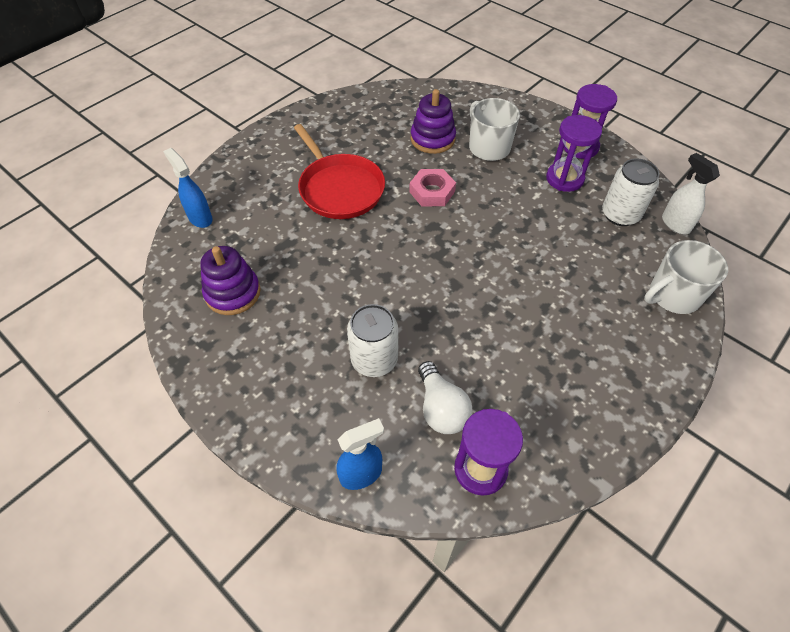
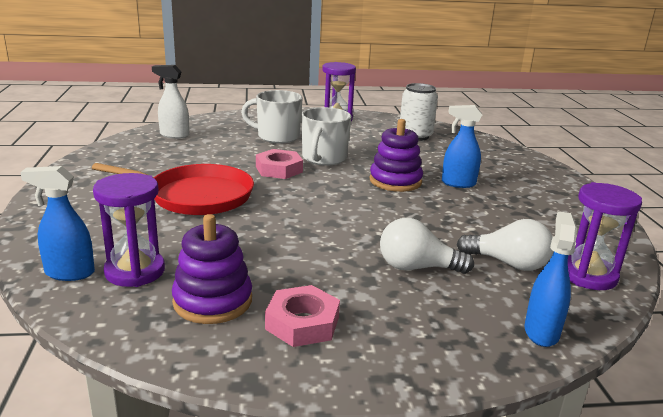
camera: 50 degrees left, 30 degrees down
(250, 346) = (302, 323): none -> pink nut
(374, 360) = (417, 268): white can -> white light bulb
(432, 139) = (226, 146): purple stacking toy -> purple stacking toy (395, 181)
(551, 301) = (458, 183): none -> blue spray bottle
(564, 179) = (355, 133): purple hourglass -> purple hourglass (135, 271)
(673, 295) = (505, 154): white mug -> white mug (323, 158)
(675, 224) = (448, 129): white spray bottle -> white spray bottle (174, 135)

